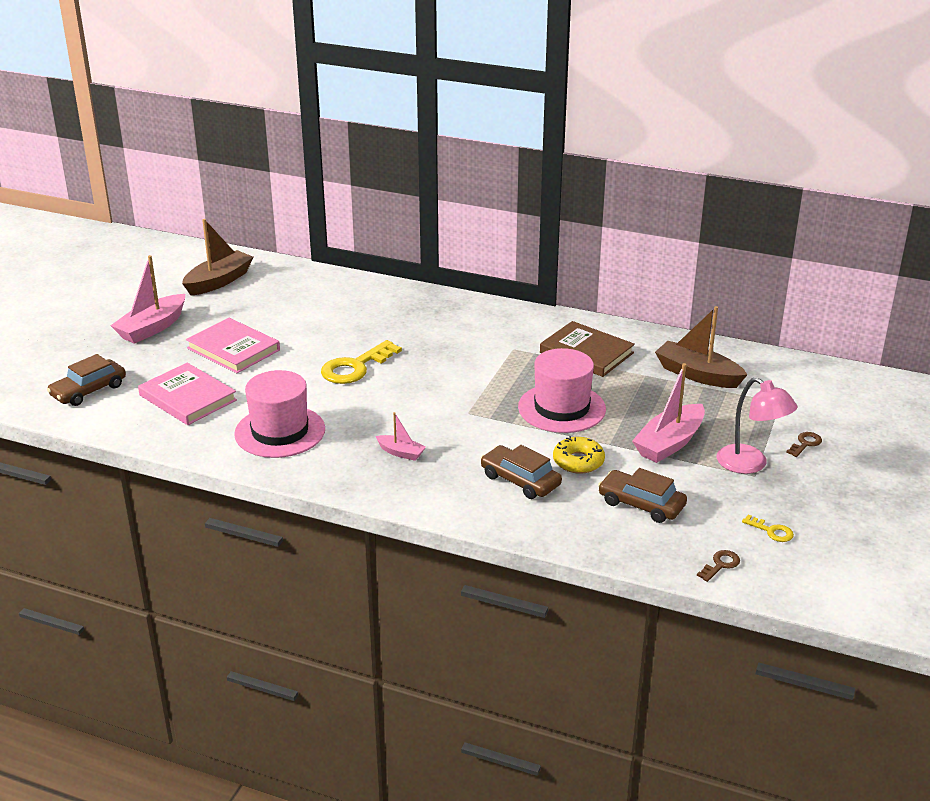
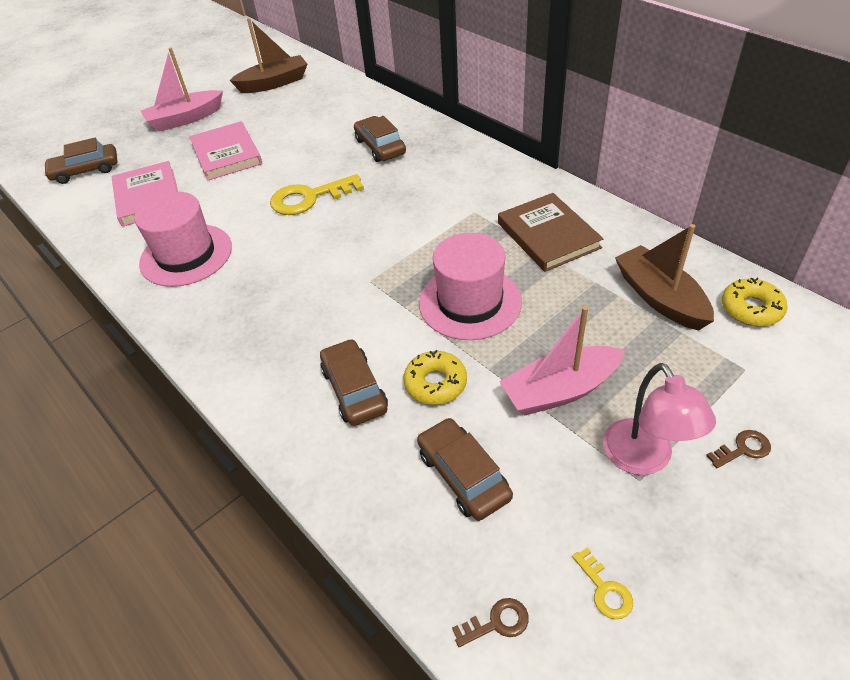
camera: 30 degrees right, 15 degrees up
(384, 316) = (380, 147): none -> brown car
(401, 452) = (267, 313): pink boat -> none
(762, 367) = (751, 309): none -> yellow donut

